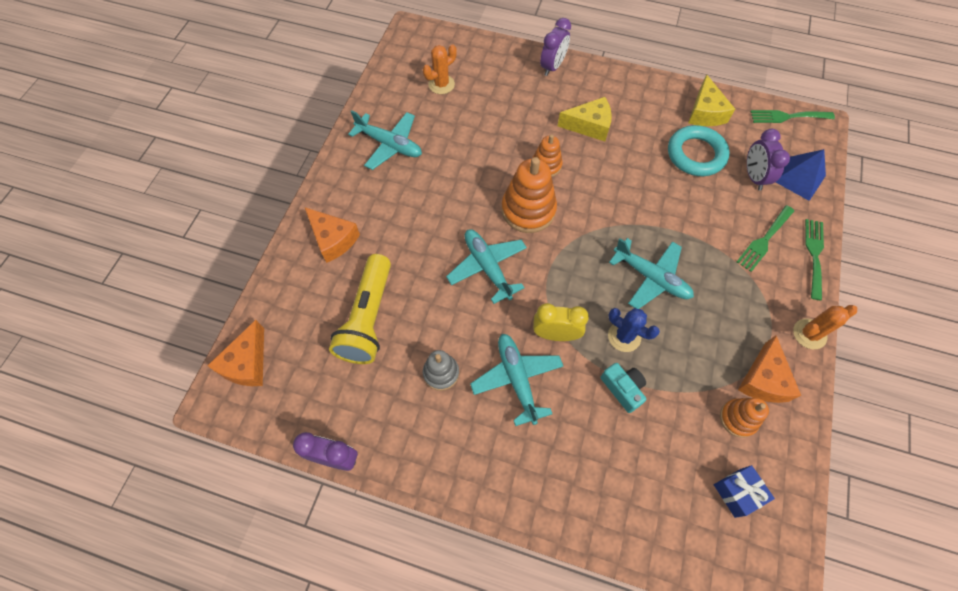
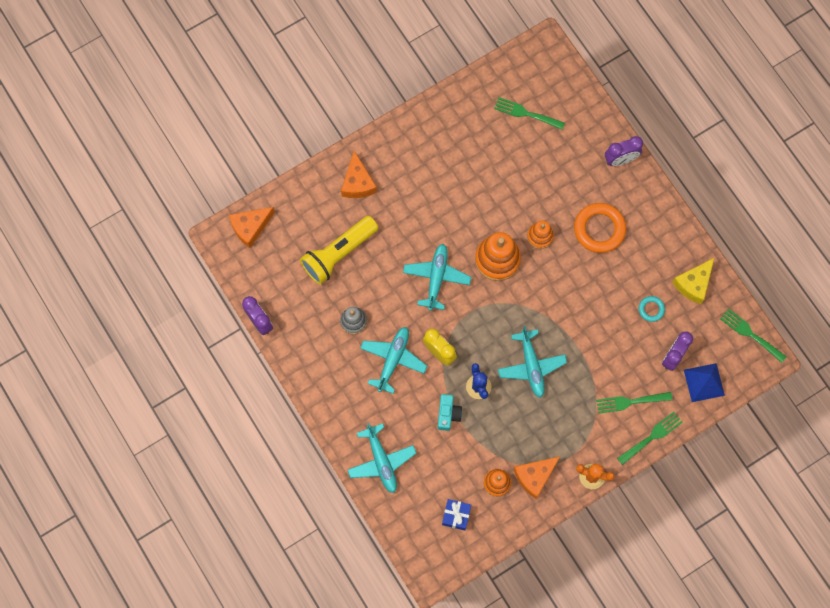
camera: 40 degrees right, 10 degrees up
(389, 145) = (448, 138): turquoise plane -> turquoise plane (381, 461)
(441, 84) = (526, 113): orange cactus -> green fork
(589, 126) = (599, 229): yellow cheese -> orange ring
(696, 154) = (651, 309): turquoise ring -> turquoise ring, size x0.50

